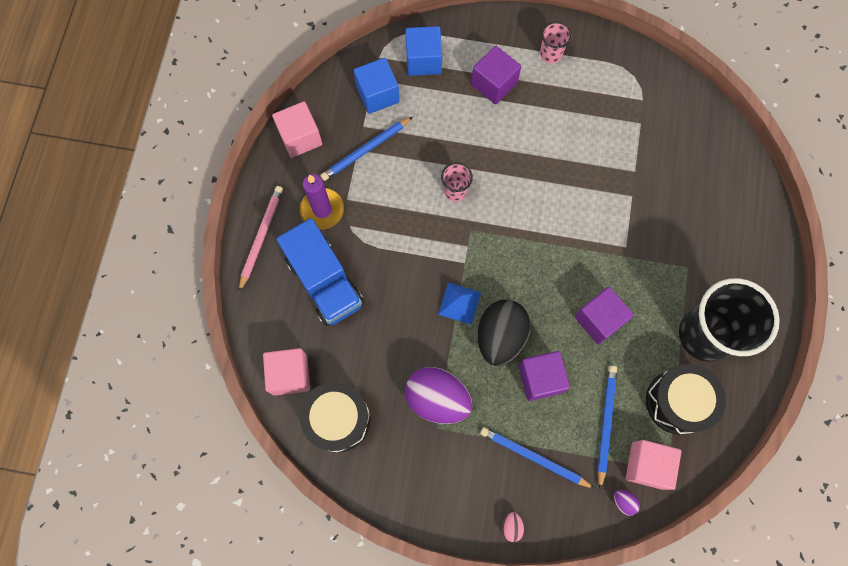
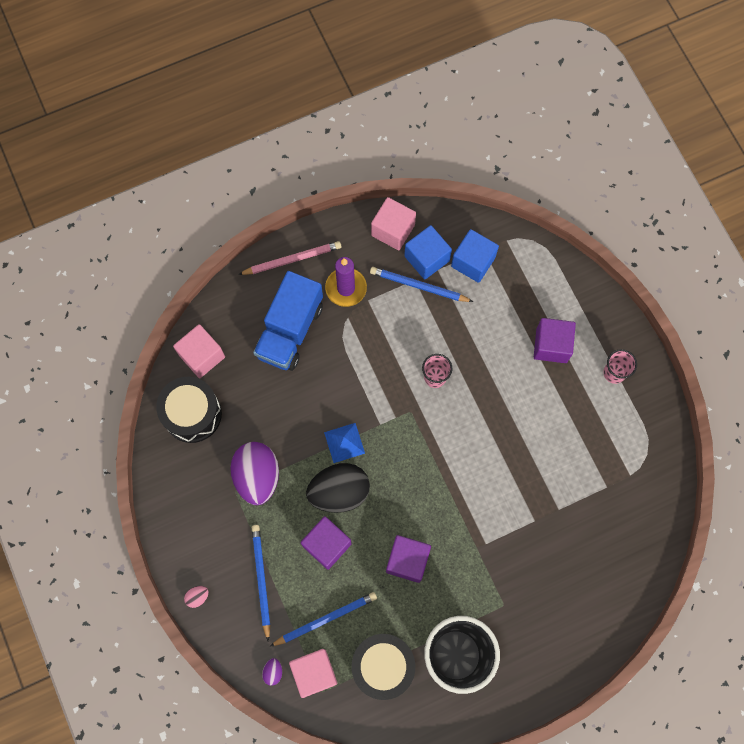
camera: 55 degrees right, 0 degrees up
(423, 60) = (530, 276): blue cube -> blue cube (426, 258)

